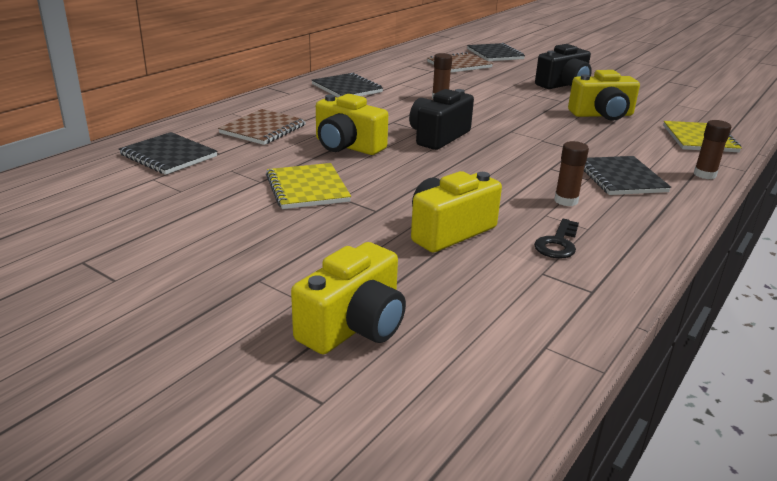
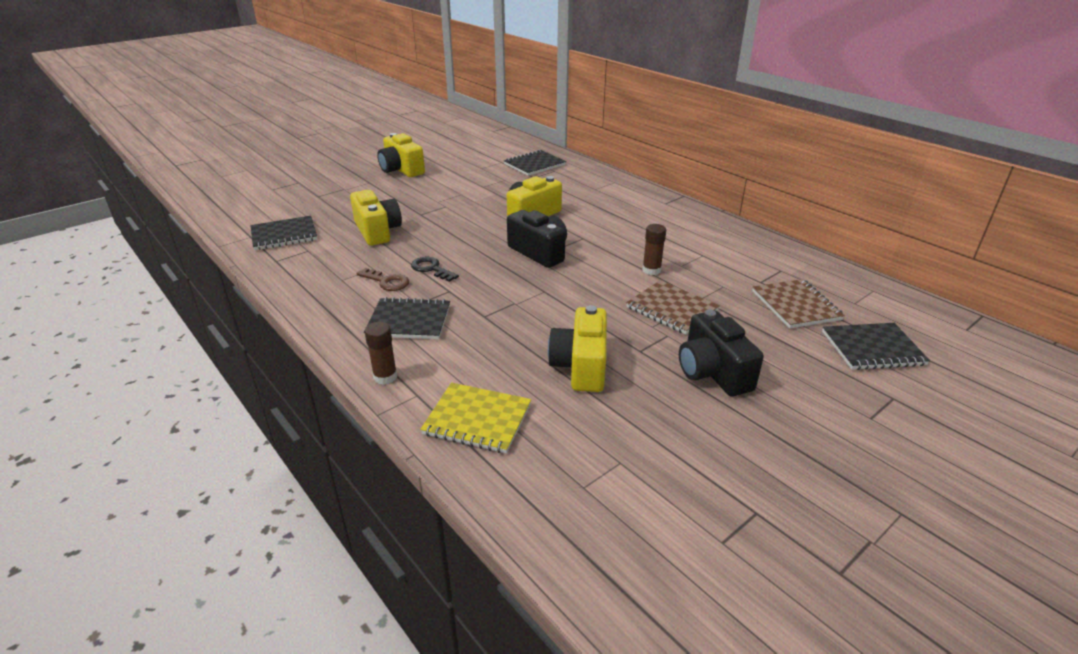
camera: 105 degrees right, 5 degrees up
(263, 129) = (575, 190): brown notebook -> brown notebook (671, 309)
(307, 188) = (464, 198): yellow notebook -> none
(347, 88) = (681, 227): black notebook -> black notebook (284, 235)
(354, 326) = (312, 198): yellow camera -> yellow camera (401, 170)
(558, 243) = (333, 263): black key -> black key (431, 269)
(566, 201) = (387, 282): brown glue stick -> brown key

